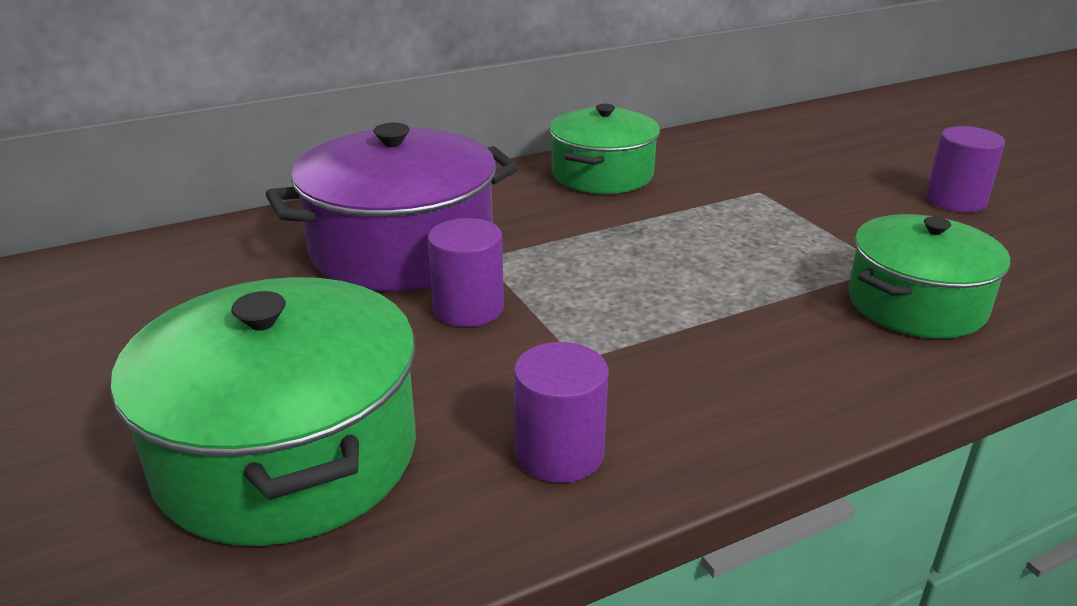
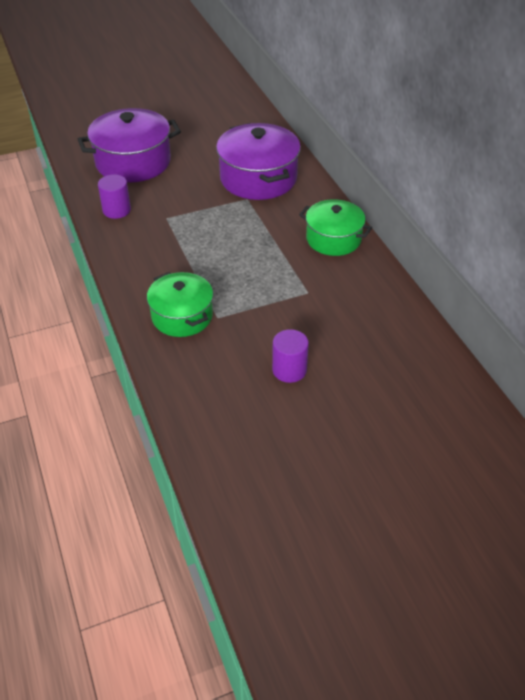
camera: 95 degrees right, 15 degrees up
(287, 454) = (133, 162): green pot -> purple pot
(468, 308) = (206, 194): purple cylinder -> none

